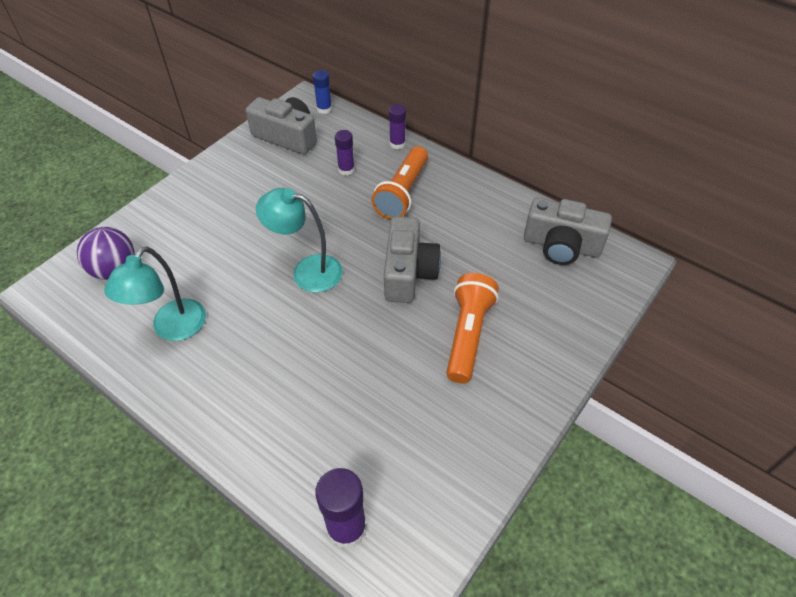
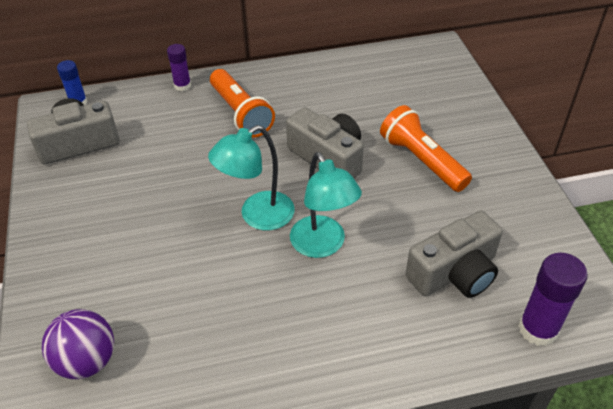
camera: 50 degrees left, 5 degrees down
(172, 329) = (220, 348): turquoise lamp -> turquoise lamp (322, 245)
(346, 170) = (171, 130): purple glue stick -> none
(561, 245) = (390, 68): grey camera -> grey camera (454, 273)

